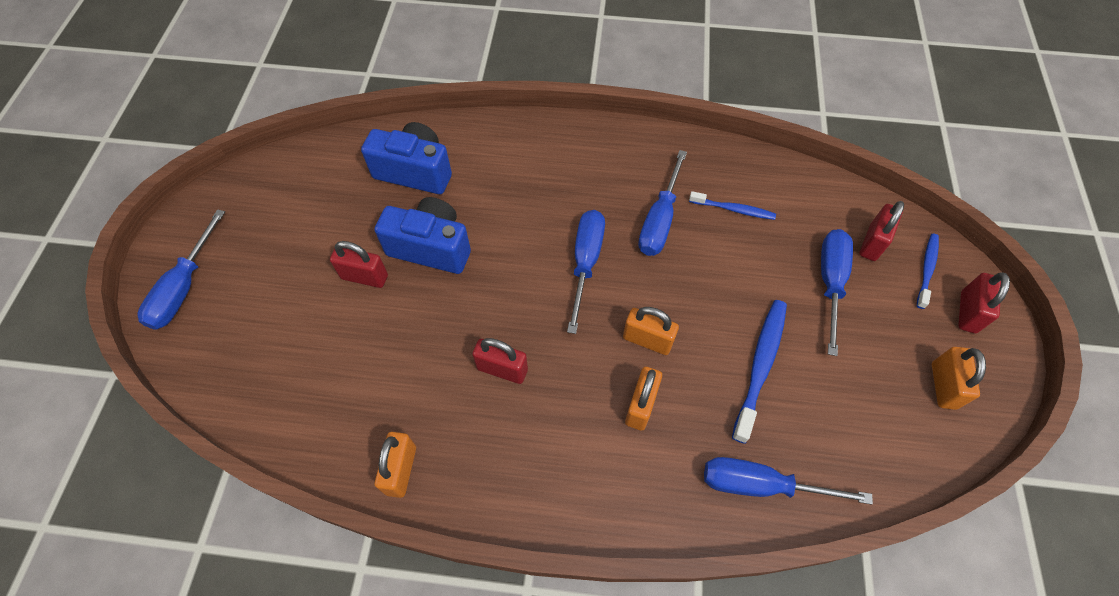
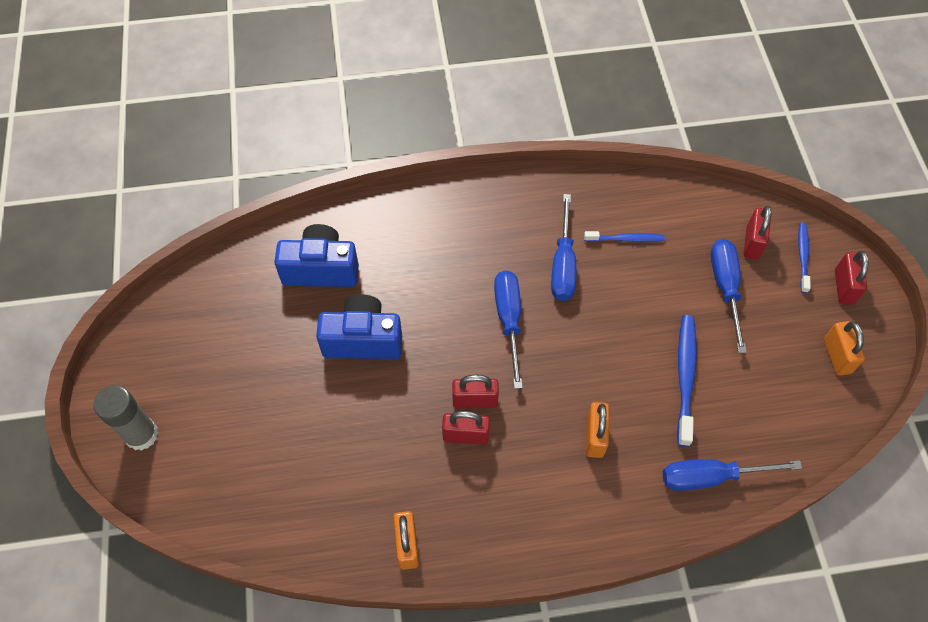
camera: 15 degrees left, 0 degrees up
(184, 288) = (141, 435): blue screwdriver -> grey glue stick
(364, 277) = (311, 382): red padlock -> red padlock (475, 400)
(647, 340) = (584, 378): orange padlock -> none

